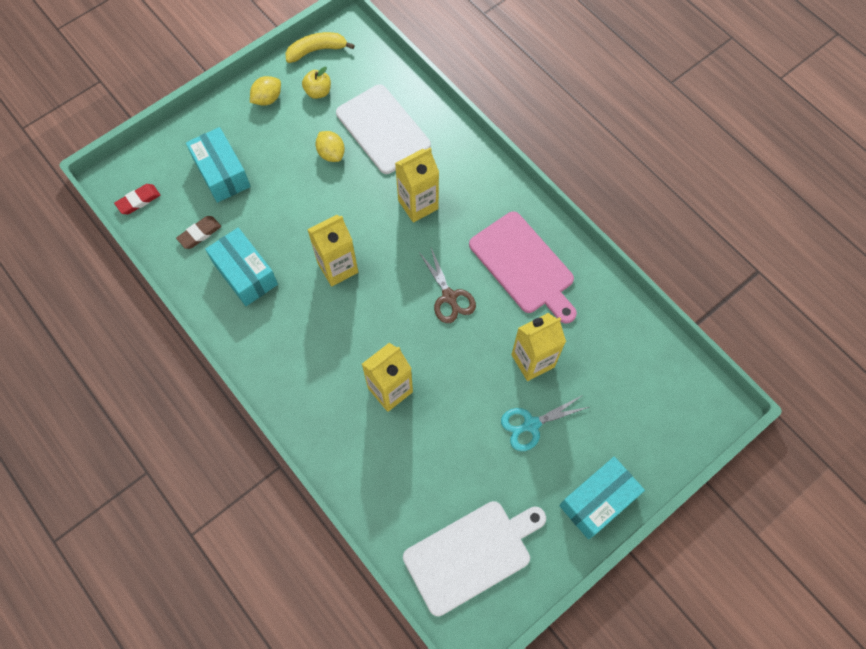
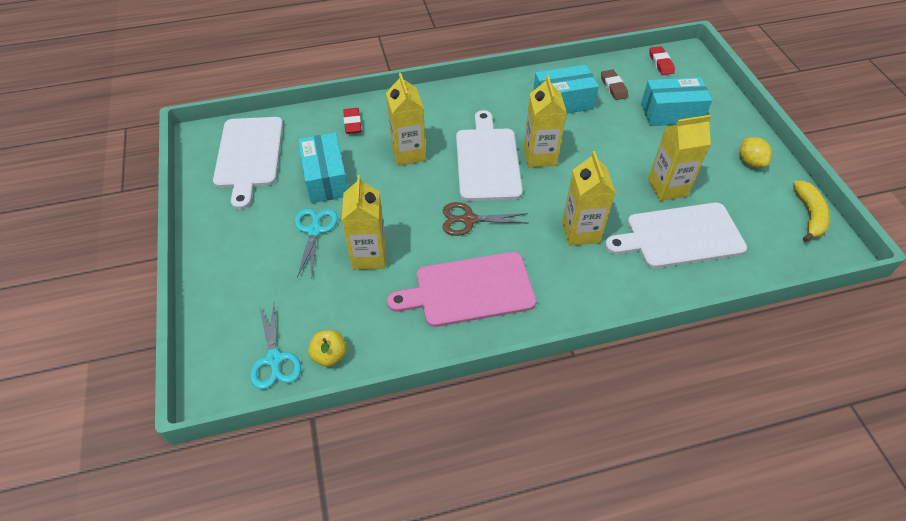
camera: 115 degrees right, 15 degrees down
(318, 92) = (750, 200): yellow apple -> yellow apple (330, 355)
(331, 154) = (667, 188): yellow lemon -> yellow carton
(366, 311) = (487, 161): none -> white cutting board
(371, 471) = (352, 123): none -> red eraser
(598, 501) = (218, 248): turquoise box -> turquoise box (326, 178)
(668, 379) = (274, 359): none -> turquoise scissors

